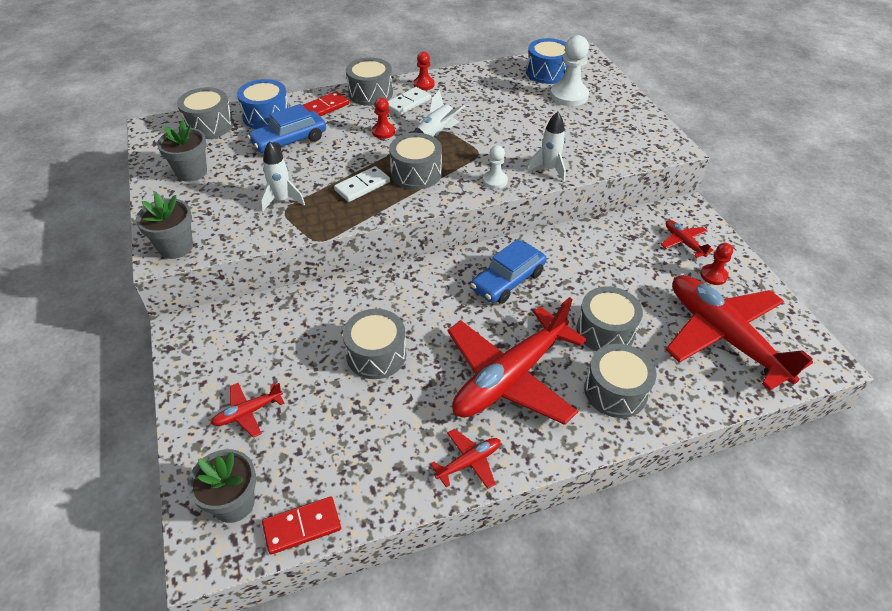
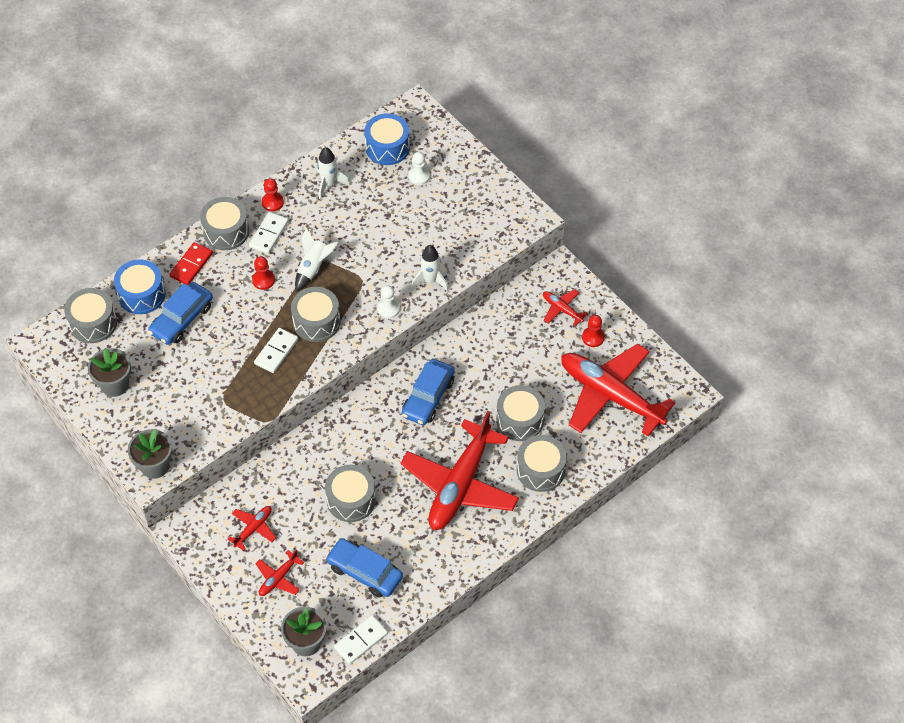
camera: 20 degrees left, 10 degrees up
(282, 200) = (215, 390): white rocket -> white rocket (329, 184)
(302, 526) = (361, 640): red domino -> white domino
(351, 439) = (364, 572): none -> blue car
(469, 462) = (454, 559): red plane -> red plane (253, 528)
(569, 96) = (419, 176): white pawn -> white pawn, size x0.57

